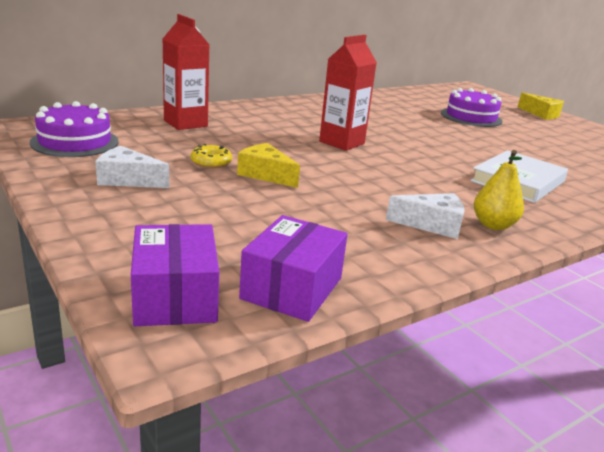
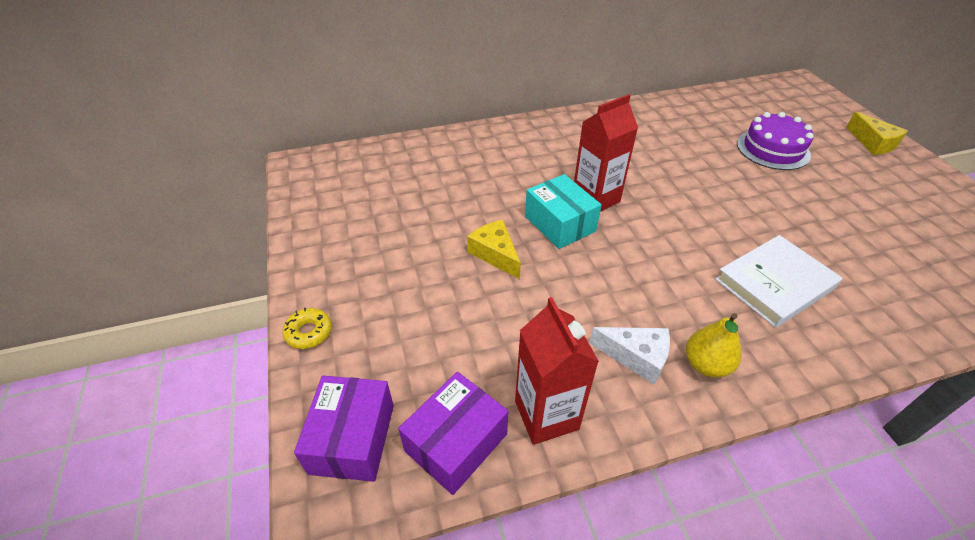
camera: 20 degrees right, 20 degrees up
(75, 142) = (338, 190): purple cake -> none
(128, 180) = (366, 255): white cheese -> none
(185, 123) = (447, 160): red carton -> red carton (546, 415)
(211, 162) = (450, 230): yellow donut -> yellow donut (309, 332)
(317, 156) = (559, 224): none -> turquoise box

